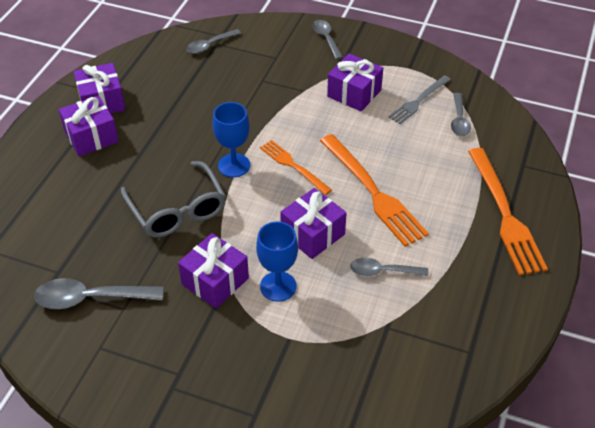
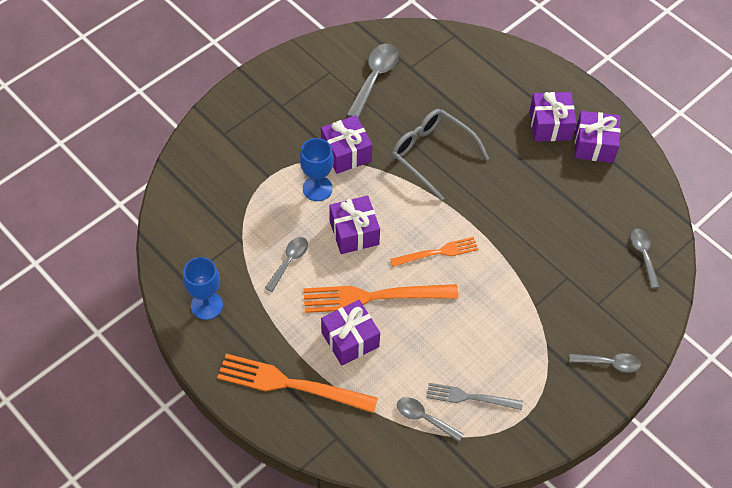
camera: 115 degrees right, 10 degrees up
(177, 209) = (432, 155): grey glasses -> grey glasses turned 45 degrees clockwise
(234, 165) = (461, 210): blue goblet -> blue goblet (206, 305)
(354, 93) = (509, 346): purple gift -> purple gift (350, 339)
(418, 101) = (470, 397): grey fork -> grey fork turned 60 degrees counterclockwise

